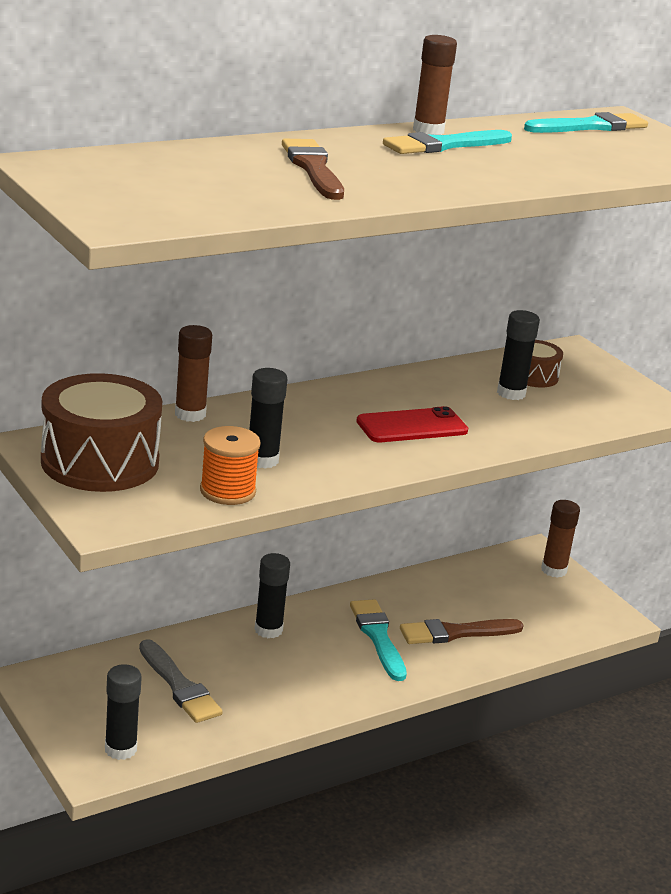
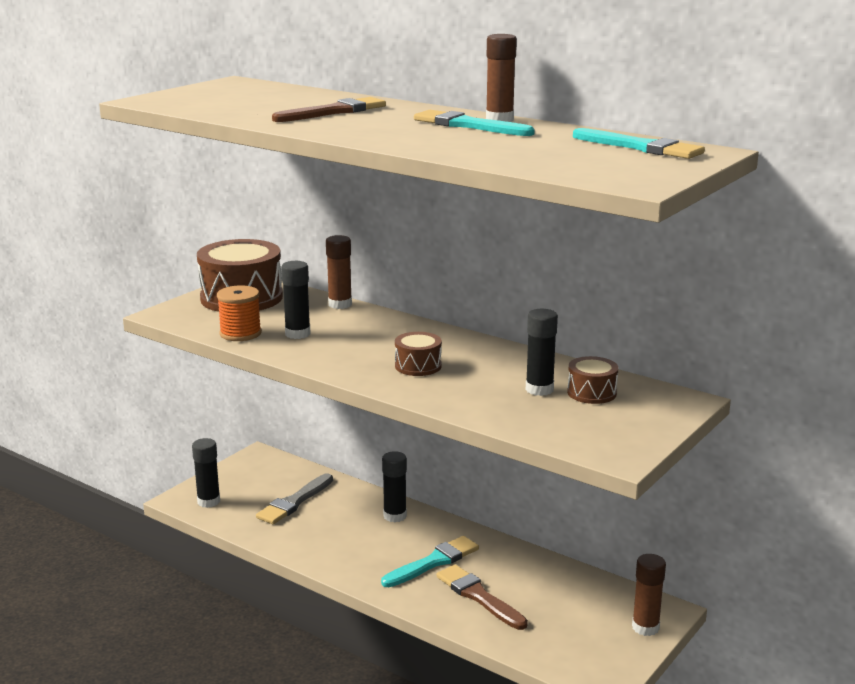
camera: 70 degrees right, 5 degrees down
(412, 426) = (418, 366): red phone -> brown drum

